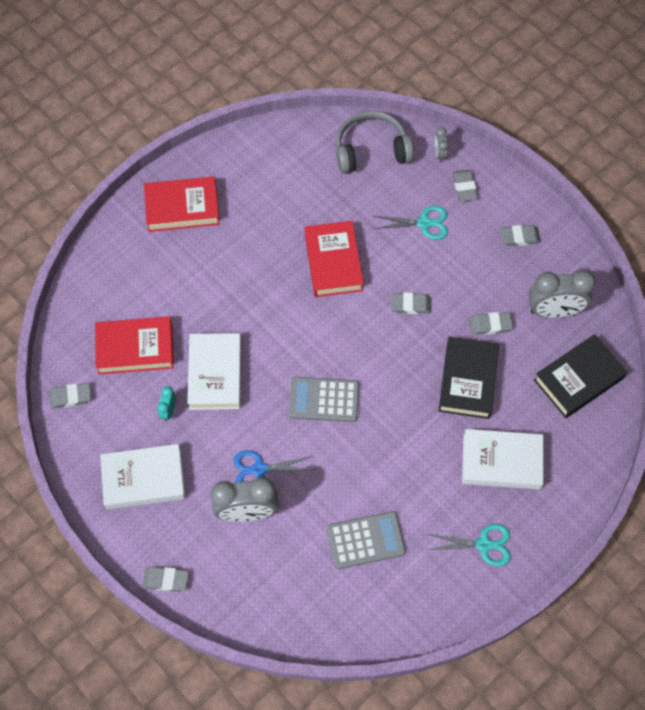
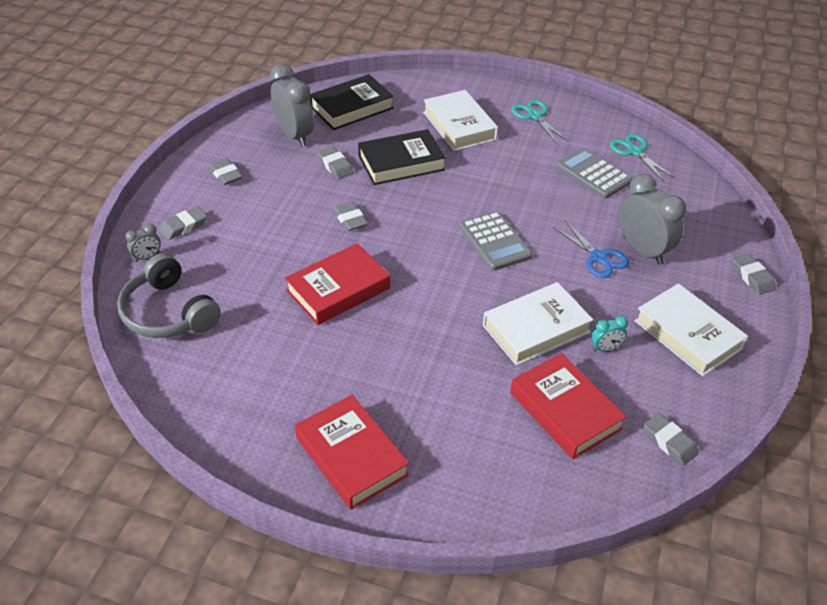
camera: 120 degrees left, 20 degrees down
(424, 223) = (247, 240): turquoise scissors -> turquoise scissors (635, 152)
(578, 379) = (351, 107): black book -> black book turned 60 degrees counterclockwise

